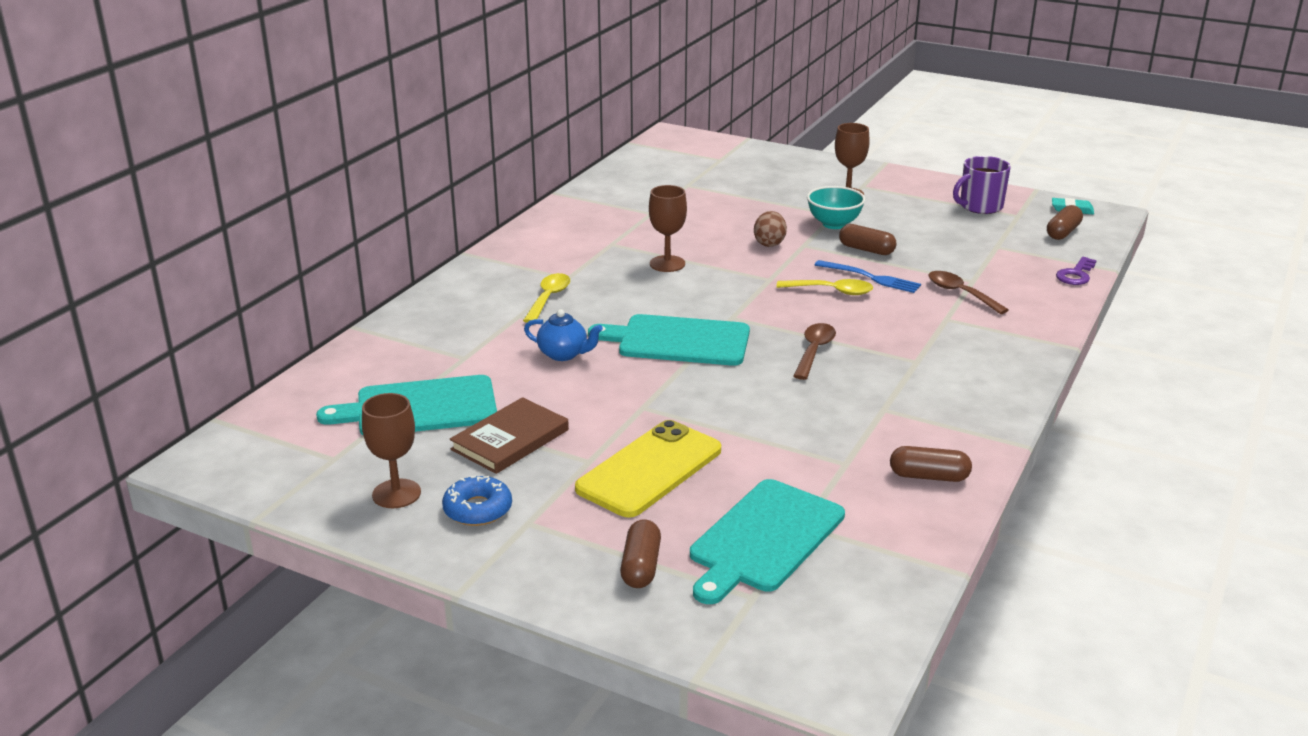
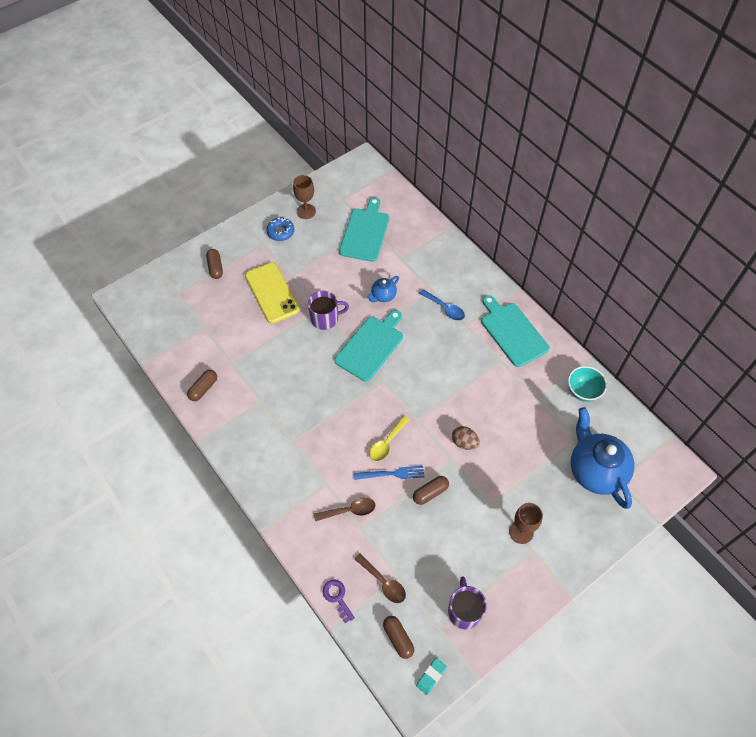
camera: 115 degrees right, 30 degrees up
(510, 440) = (322, 255): brown book -> none
(548, 298) = (445, 308): yellow spoon -> blue spoon
(641, 566) = (215, 267): brown capsule -> brown capsule turned 45 degrees clockwise
(659, 395) = (325, 318): none -> purple mug
(667, 264) = (461, 377): brown goblet -> none
(720, 171) = (595, 470): none -> blue teapot
(763, 539) = (205, 311): turquoise cutting board -> turquoise cutting board (512, 332)
(814, 351) = (328, 400): brown spoon -> brown spoon (383, 582)
(834, 224) = (476, 495): turquoise bowl -> turquoise bowl (583, 391)
(871, 278) = (392, 473): blue fork -> blue fork turned 150 degrees counterclockwise

